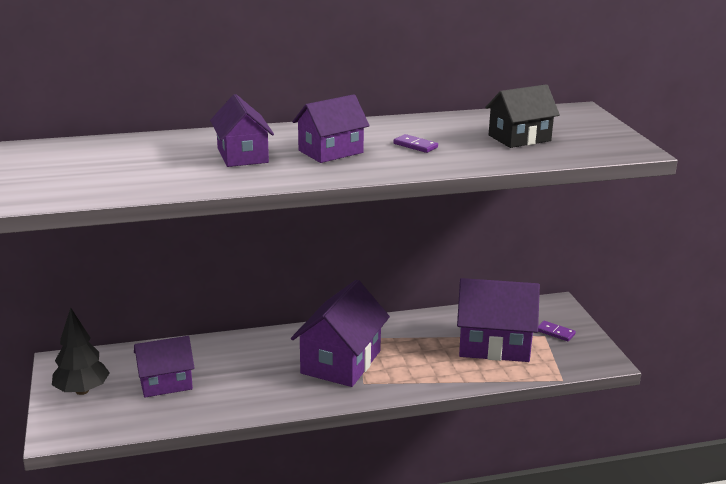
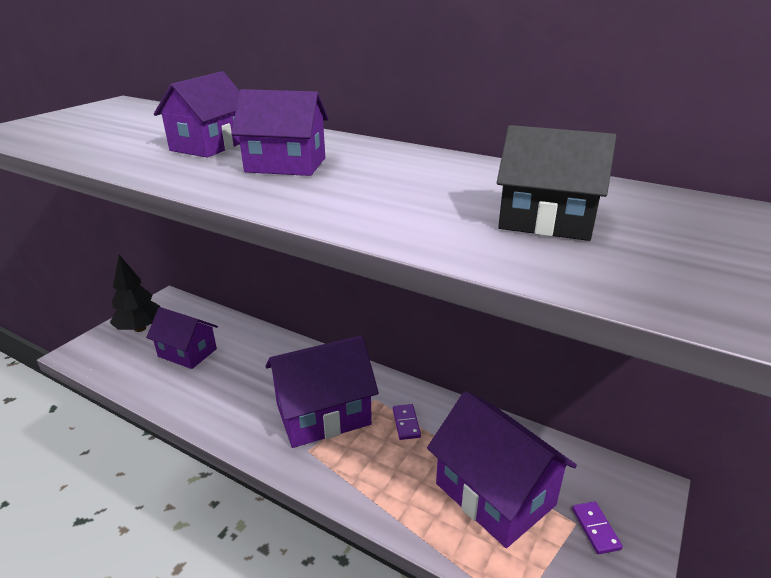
camera: 45 degrees right, 5 degrees up
(415, 145) = (385, 186): purple domino -> purple domino (406, 423)

